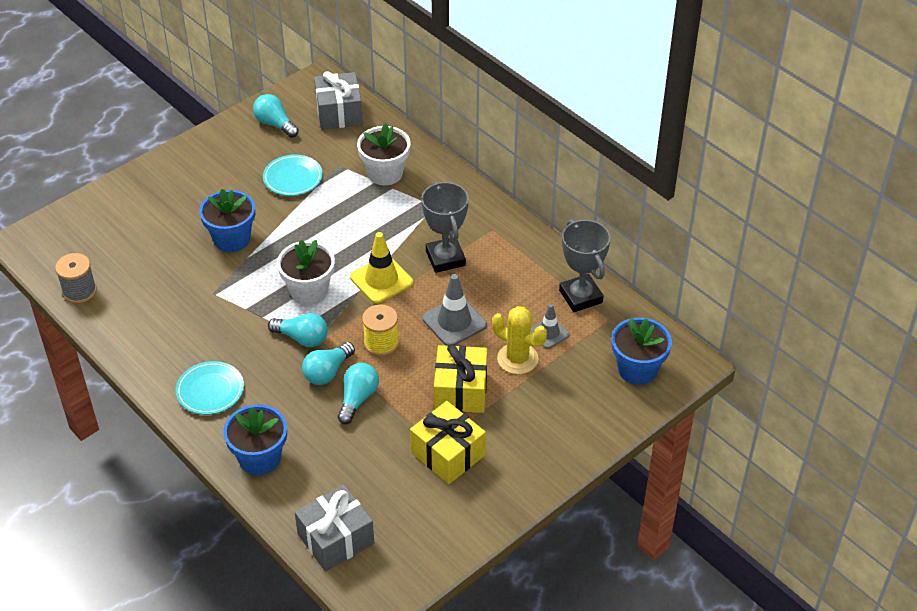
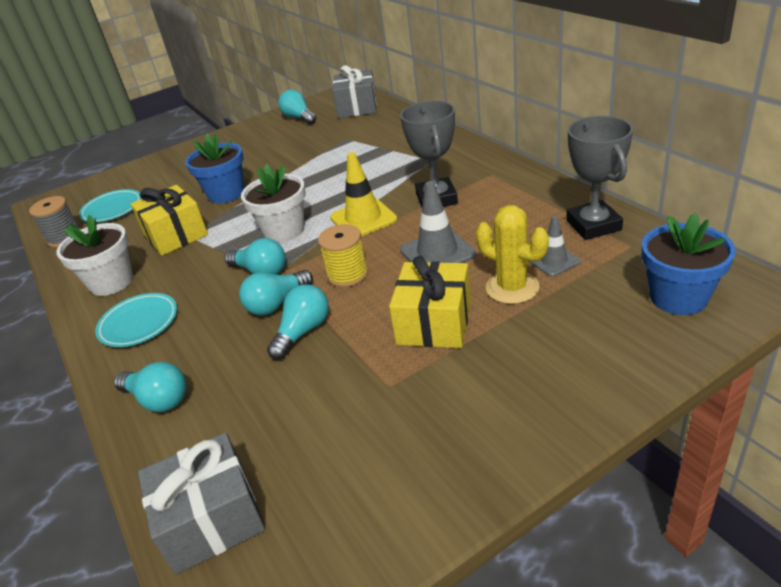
camera: 15 degrees right, 10 degrees down
(260, 458) = (158, 399): blue flower pot -> turquoise light bulb
(293, 178) = (301, 149): turquoise plate -> turquoise plate (112, 209)
(385, 173) = (388, 141): white flower pot -> white flower pot (112, 282)
(448, 454) = (404, 399): yellow gift -> yellow gift (176, 235)

